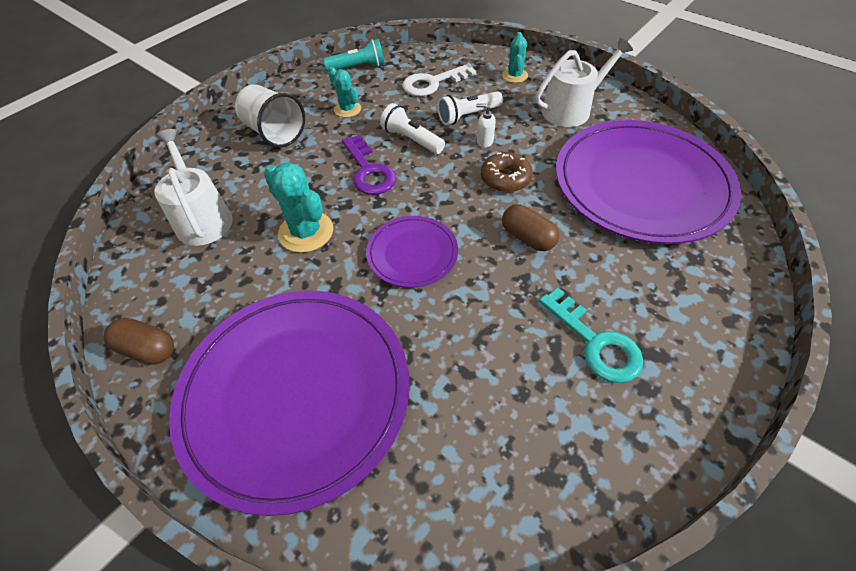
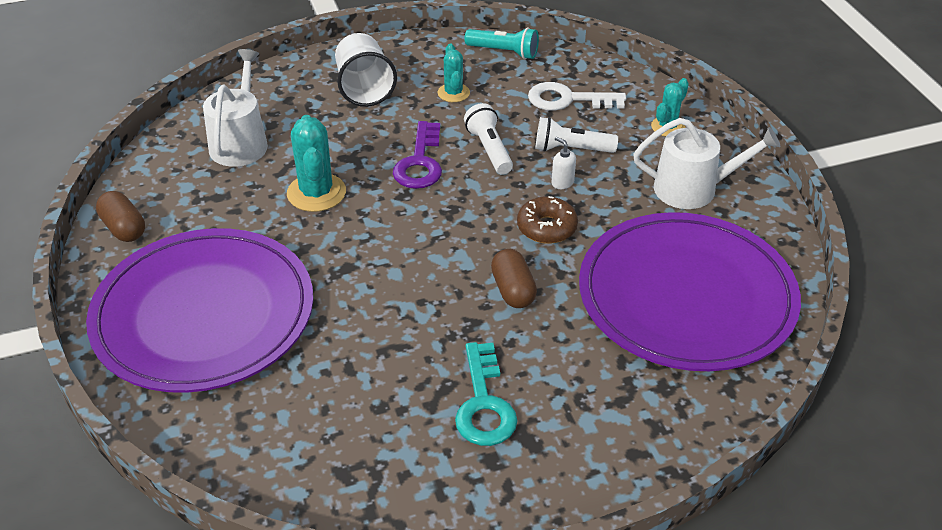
camera: 30 degrees right, 10 degrees down
(412, 253) = (392, 254): purple plate -> none

